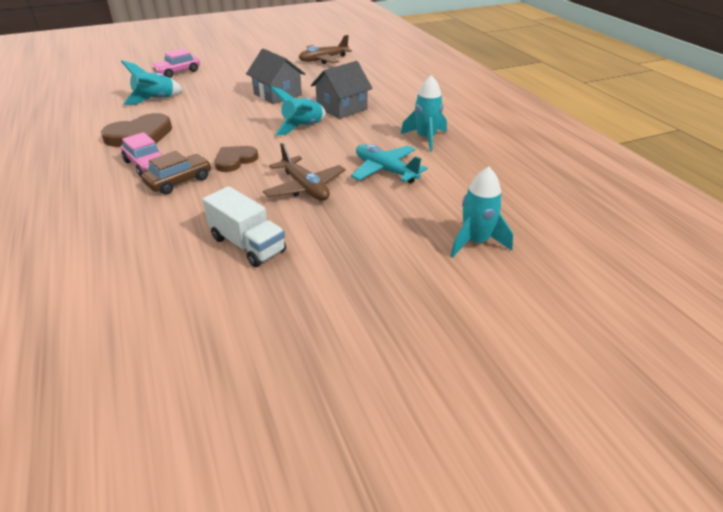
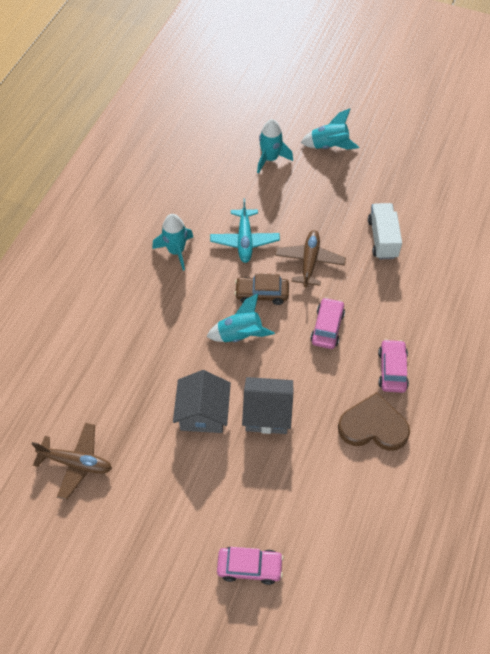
camera: 135 degrees left, 20 degrees up
(155, 100) = (319, 498): turquoise rocket -> turquoise rocket (329, 145)
(179, 181) = (382, 330): brown car -> brown car (261, 294)
(235, 160) = (327, 327): brown heart -> pink car
(342, 108) = (179, 340): grey house -> grey house (267, 413)

